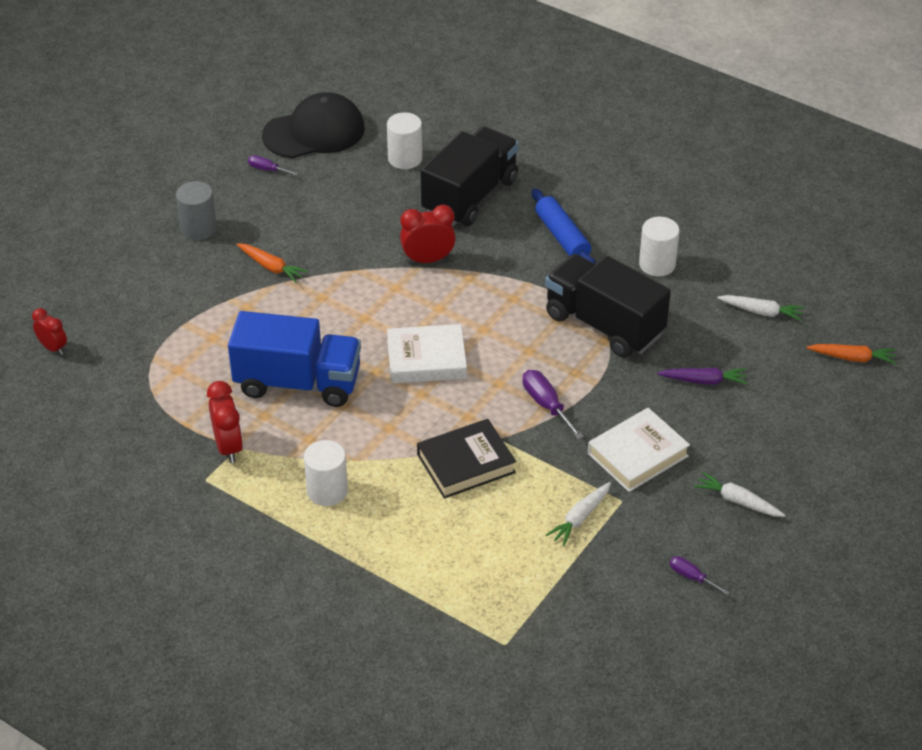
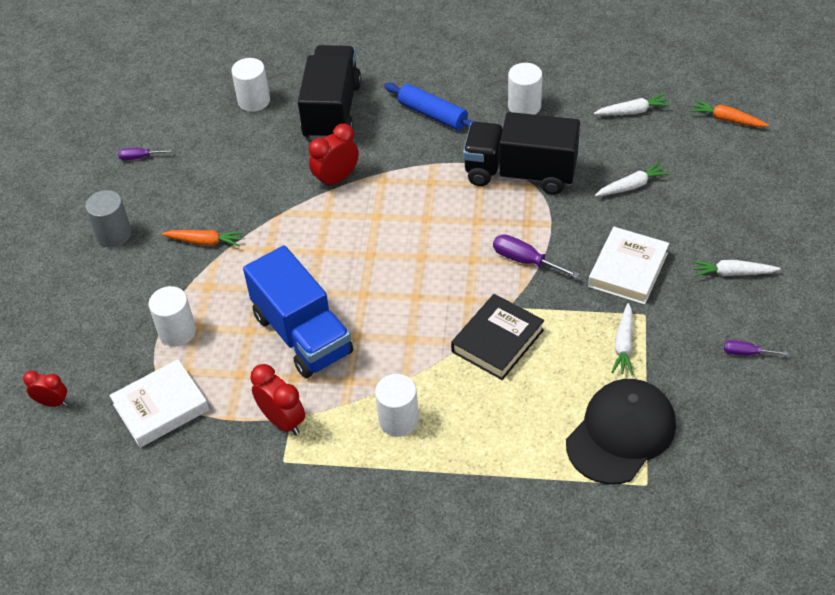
camera: 25 degrees left, 5 degrees up
(194, 334) = (177, 332): none -> white cylinder
(298, 382) = (302, 334): blue truck -> blue truck turned 75 degrees clockwise
(314, 132) = (158, 109): black cap -> black cap (621, 433)
(426, 359) = (398, 265): white book -> white book (161, 407)
(704, 381) = (632, 186): purple carrot -> white carrot
(853, 358) = (727, 119): orange carrot -> orange carrot turned 135 degrees counterclockwise

